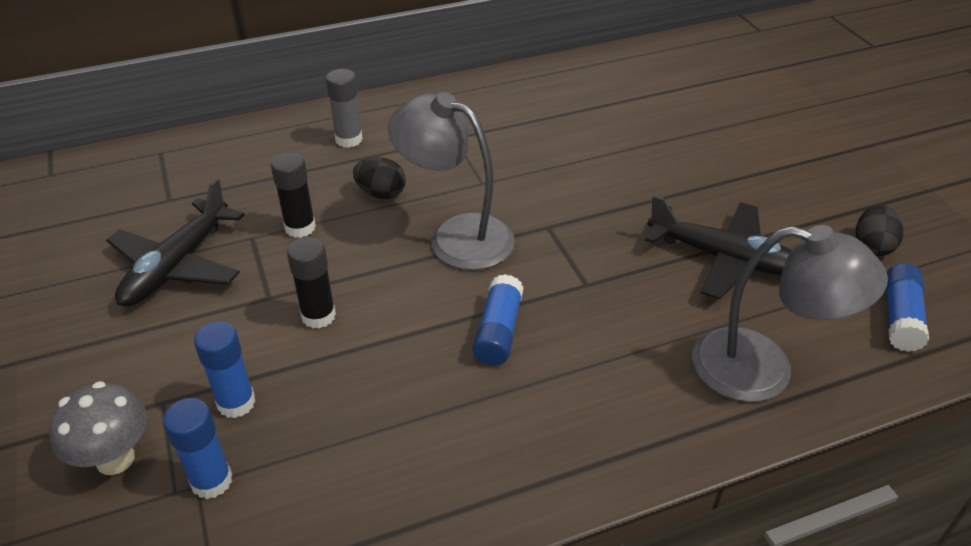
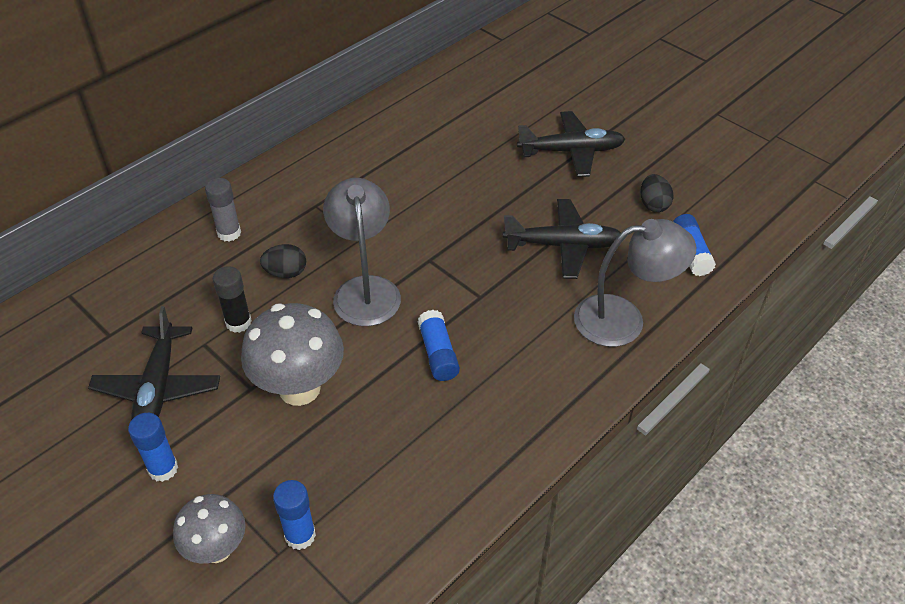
camera: 25 degrees left, 5 degrees up
(236, 403) = (280, 475): blue glue stick -> blue glue stick (163, 469)
(318, 316) = (299, 388): black glue stick -> grey mushroom
(456, 236) = (365, 289): grey lamp -> grey lamp turned 75 degrees clockwise
(788, 160) = (571, 151): none -> black plane

